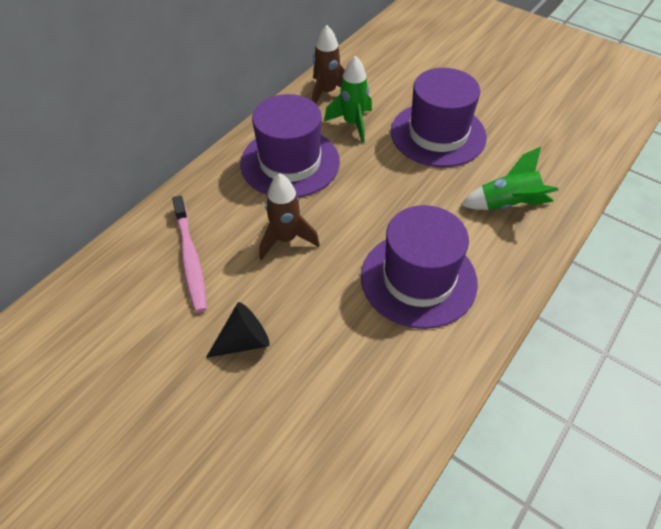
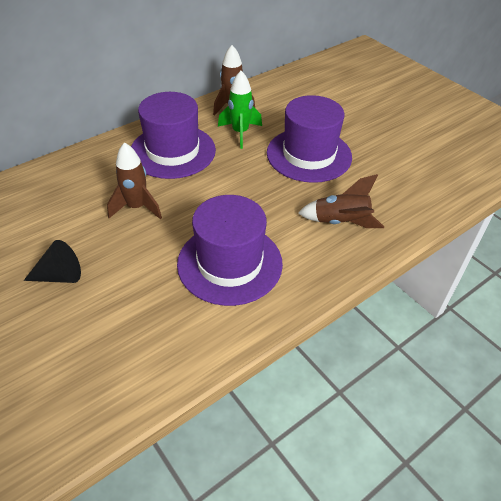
camera: 15 degrees right, 5 degrees down
(190, 259) = (54, 205): pink toothbrush -> none
(507, 205) = (341, 222): green rocket -> brown rocket

